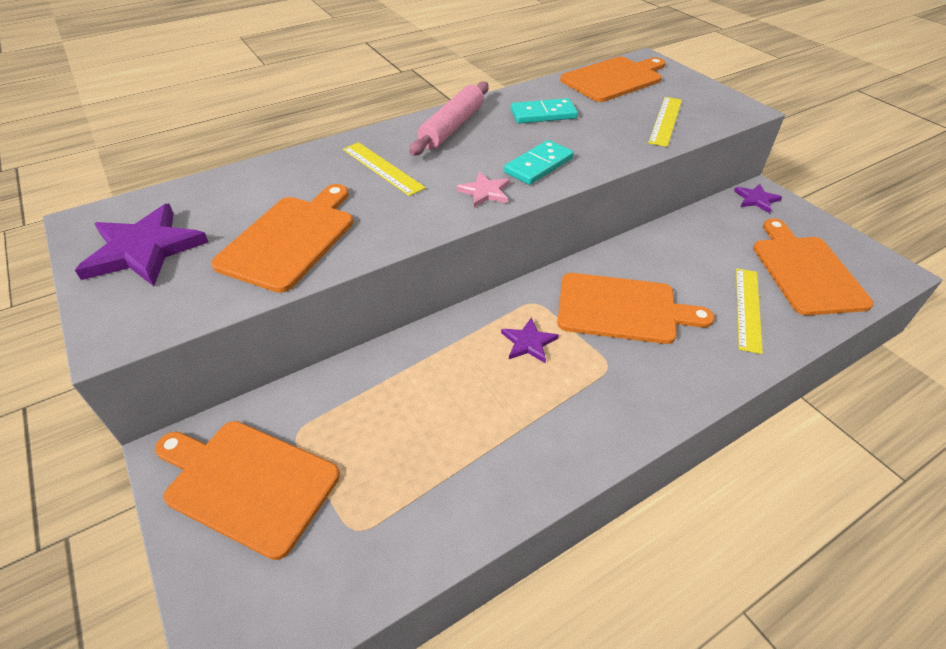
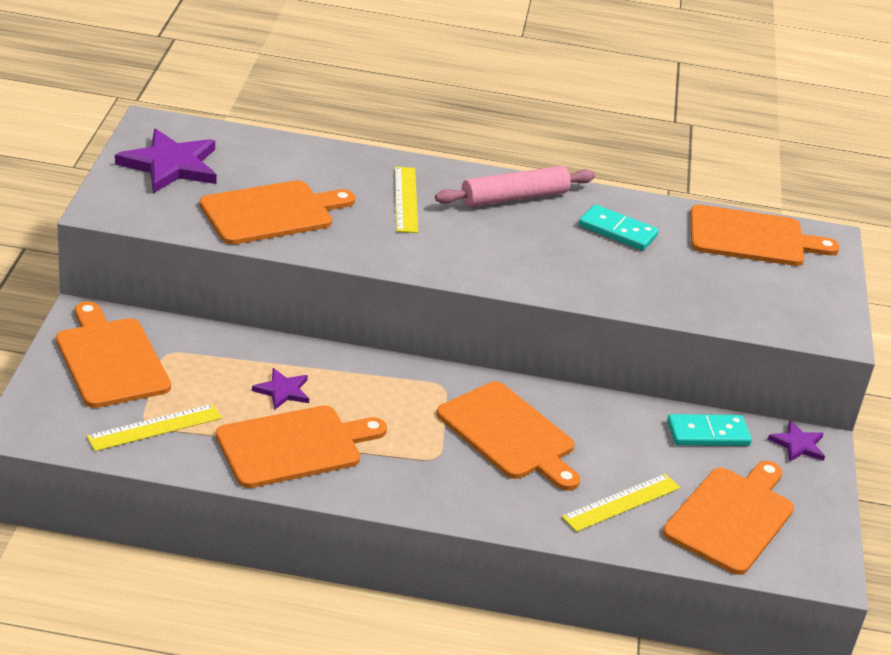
camera: 35 degrees right, 10 degrees down
(485, 192) = (460, 262): pink star -> none
(505, 442) = (294, 446): none -> orange cutting board
(528, 342) = (397, 406): purple star -> purple star (283, 391)
(539, 165) = (538, 268): turquoise domino -> turquoise domino (708, 434)
(665, 121) = (729, 300): yellow ruler -> yellow ruler (155, 427)

